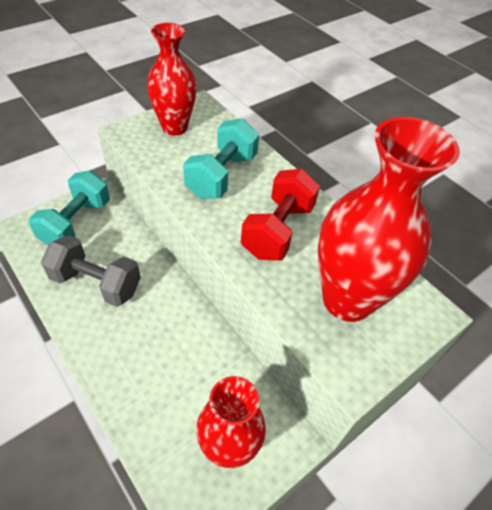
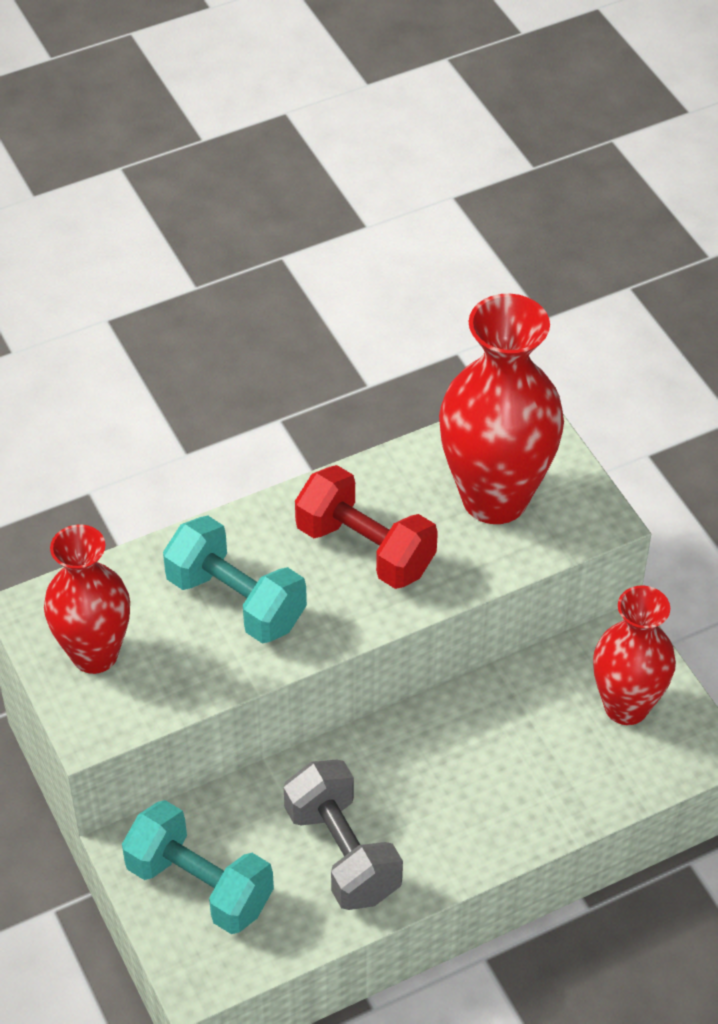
camera: 75 degrees left, 0 degrees up
(96, 283) = (342, 853): grey dumbbell -> grey dumbbell turned 60 degrees counterclockwise

